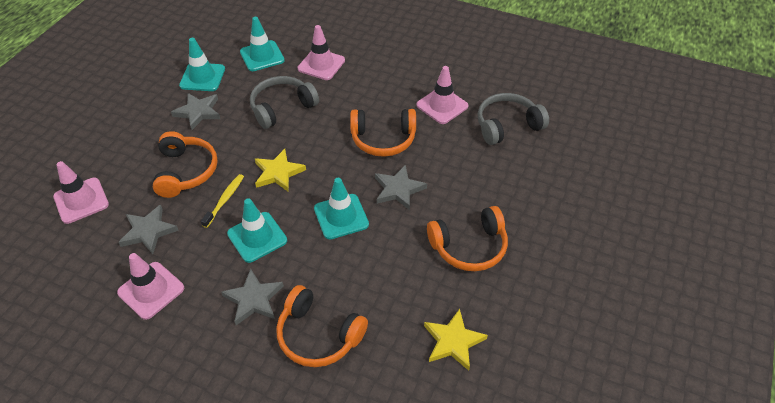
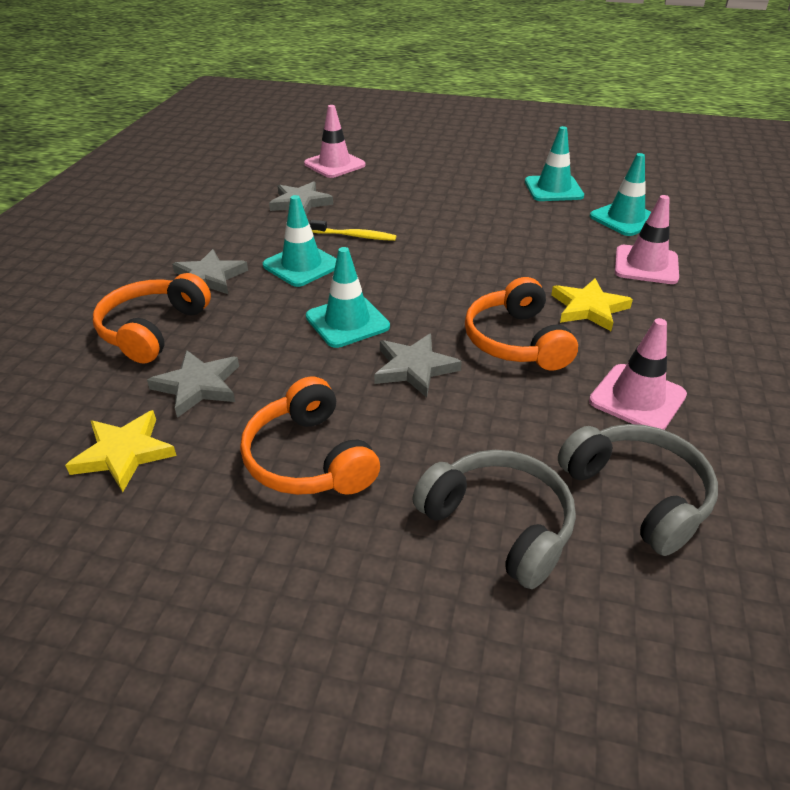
camera: 80 degrees right, 10 degrees down
(151, 290) = (223, 218): pink traffic cone -> none
(186, 171) = (392, 207): orange headphones -> none
(198, 112) = (491, 197): grey star -> grey star (198, 386)
(278, 173) = (411, 263): yellow star -> yellow star (589, 308)
(282, 107) = (533, 248): grey headphones -> grey headphones (499, 524)

